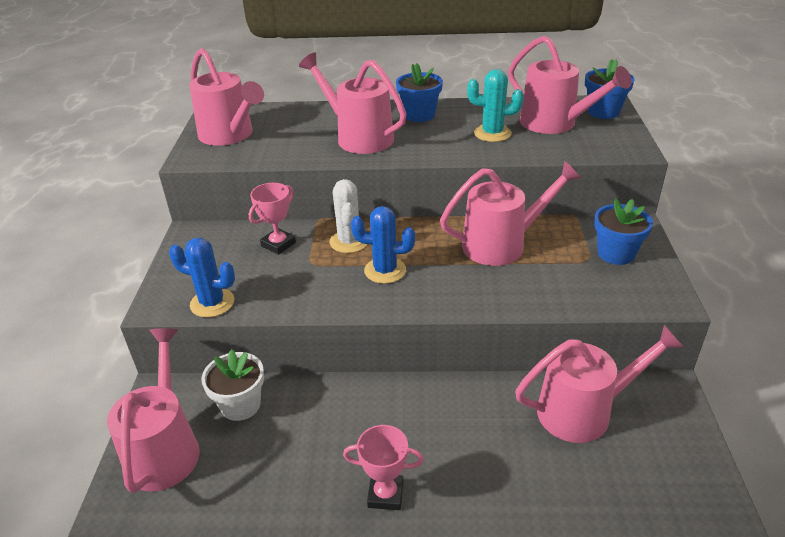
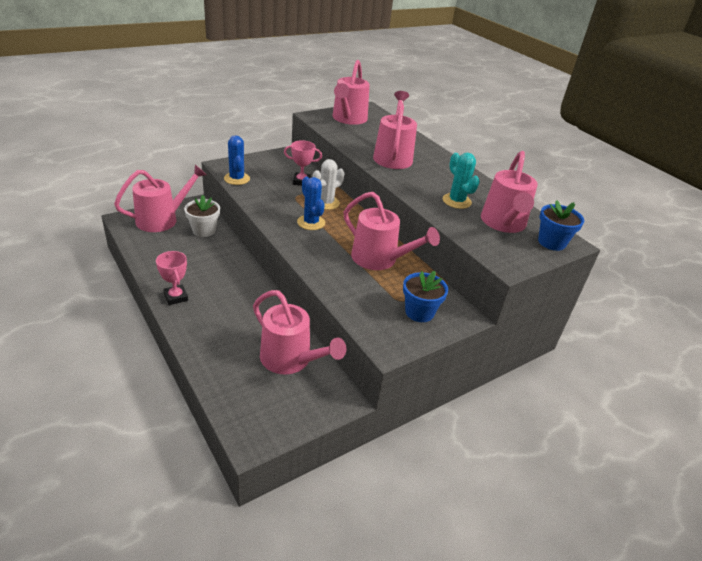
camera: 50 degrees right, 0 degrees up
(419, 115) = (446, 169): blue flower pot -> none

